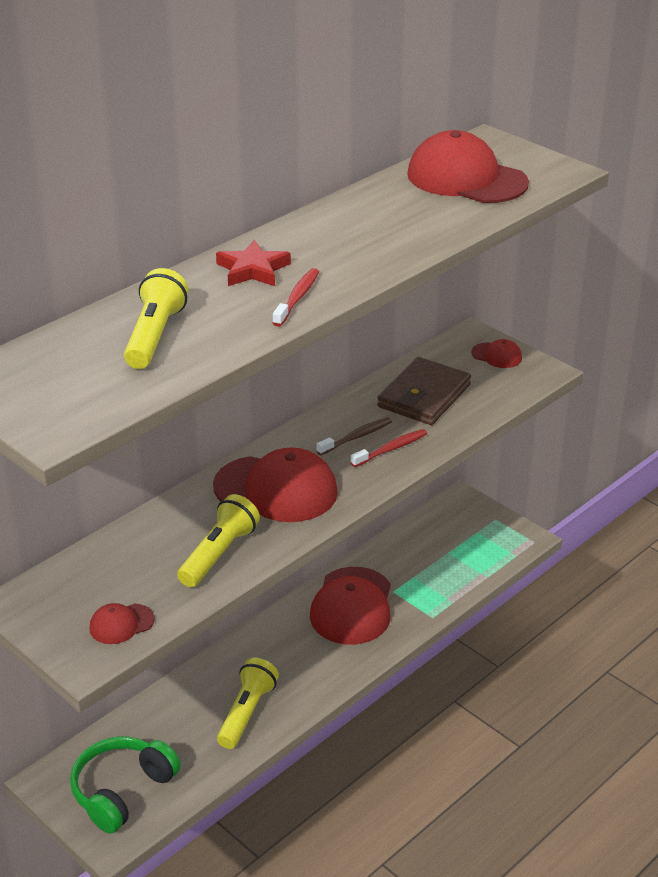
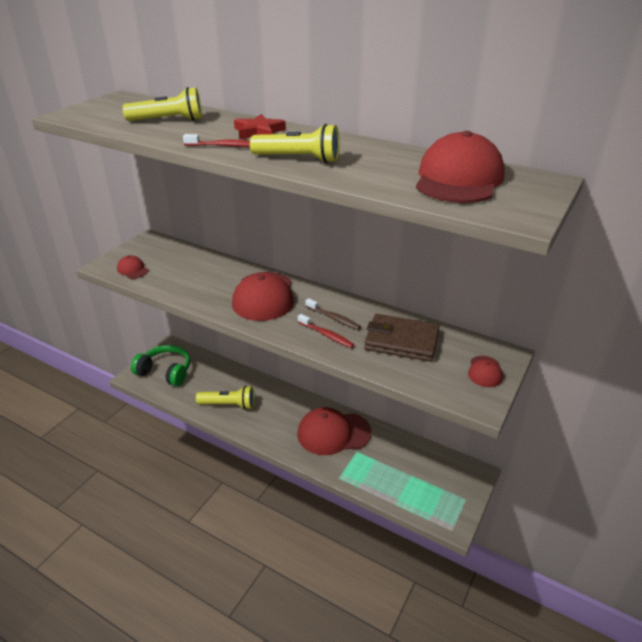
camera: 75 degrees right, 0 degrees up
(219, 554) = (196, 288): yellow flashlight -> yellow flashlight (298, 159)

